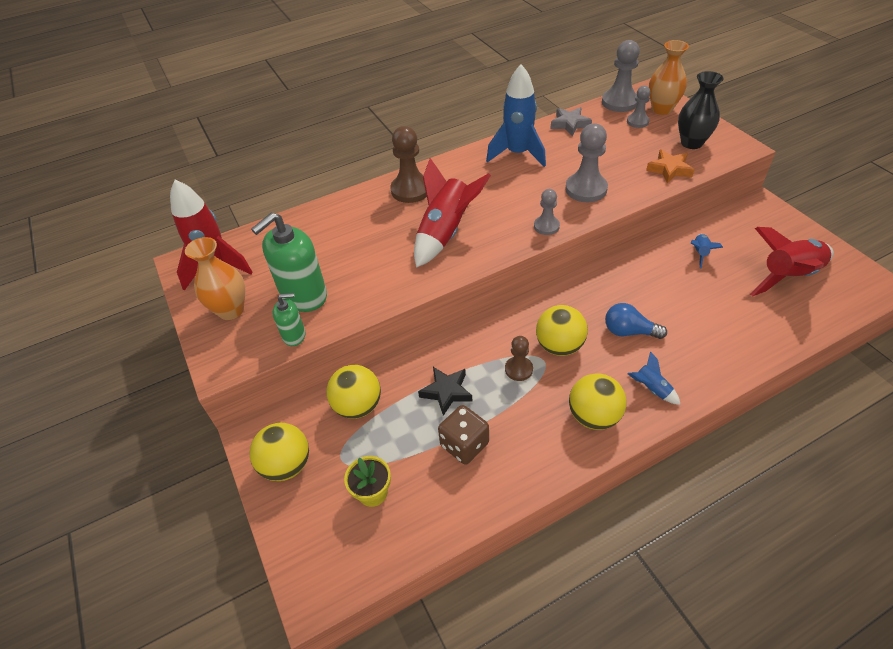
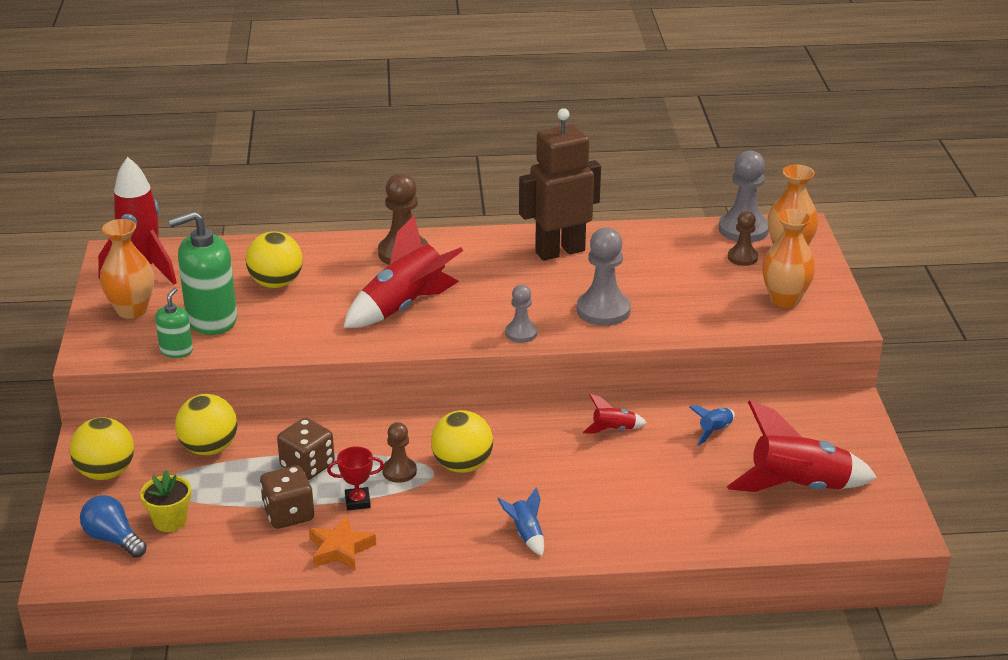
camera: 20 degrees right, 15 degrees down
(294, 335) = (176, 351): green soap dispenser -> green soap dispenser turned 90 degrees counterclockwise
(446, 392) = (307, 466): black star -> brown dice
(508, 410) = (357, 502): none -> red trophy
(518, 154) = (559, 251): blue rocket -> brown robot
(570, 124) = (655, 237): grey star -> none
(593, 416) = (441, 536): yellow ball -> yellow ball (276, 283)
(629, 331) = (552, 477): blue light bulb -> blue light bulb (113, 539)
(636, 276) = (613, 430): none -> red rocket
(637, 121) = (742, 257): grey pawn -> brown pawn
(669, 169) = (725, 319): orange star -> orange star (340, 549)
(691, 143) = (784, 300): black vase -> orange vase

